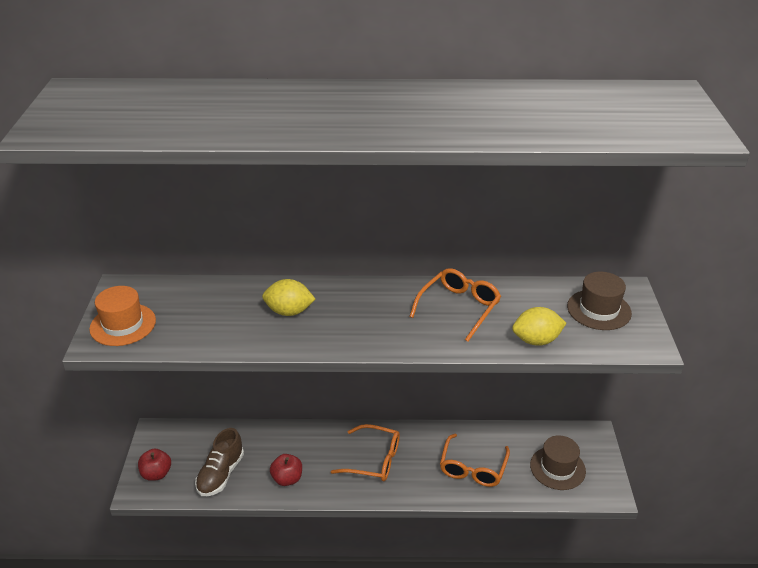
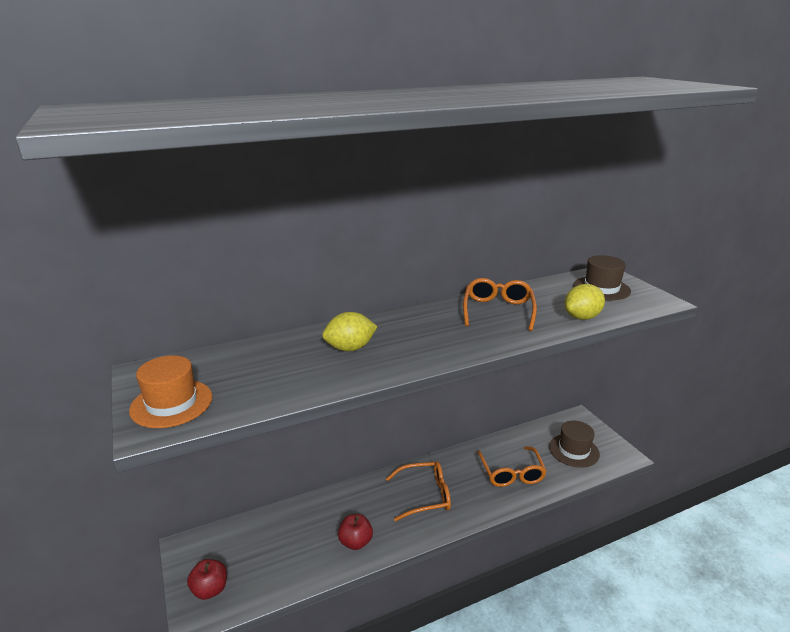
camera: 25 degrees left, 10 degrees down
(221, 474) = (284, 563): brown shoe -> none

